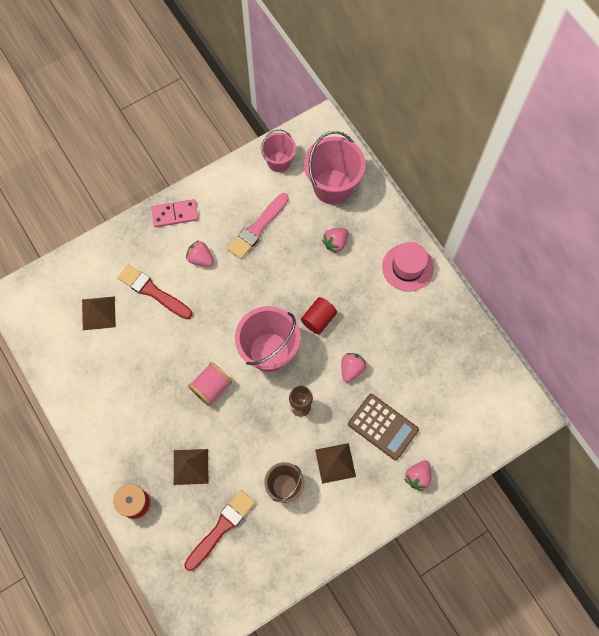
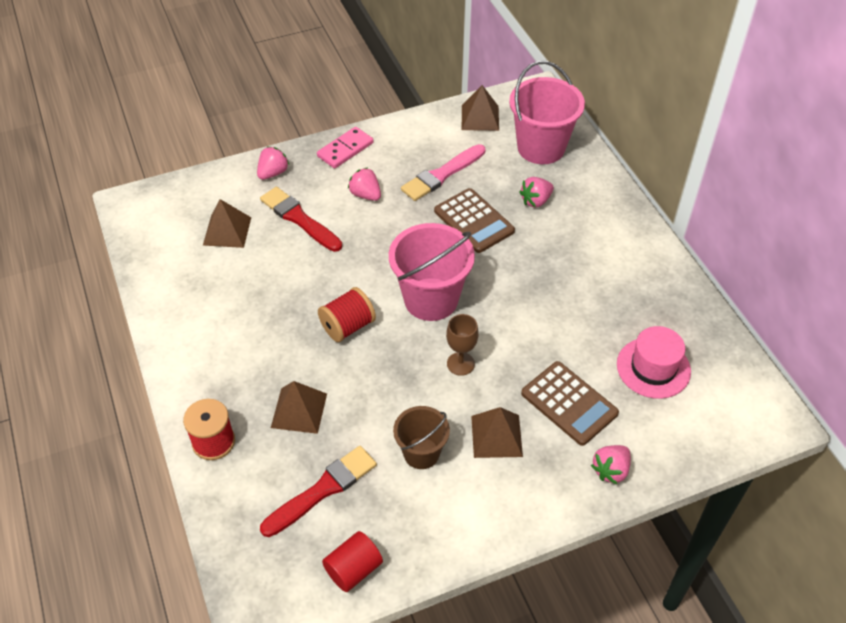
camera: 10 degrees right, 20 degrees down
(175, 214) = (345, 149): pink domino -> pink domino turned 45 degrees counterclockwise
(211, 387) = (347, 326): pink spool -> red spool
(279, 162) = (480, 117): pink bucket -> brown pyramid
(290, 271) = (474, 221): none -> brown calculator
(318, 319) = (501, 274): red cylinder -> red cylinder (353, 569)
(351, 369) = (536, 332): pink strawberry -> pink strawberry (273, 173)
(407, 267) = (624, 236): pink hat -> pink hat (653, 368)

